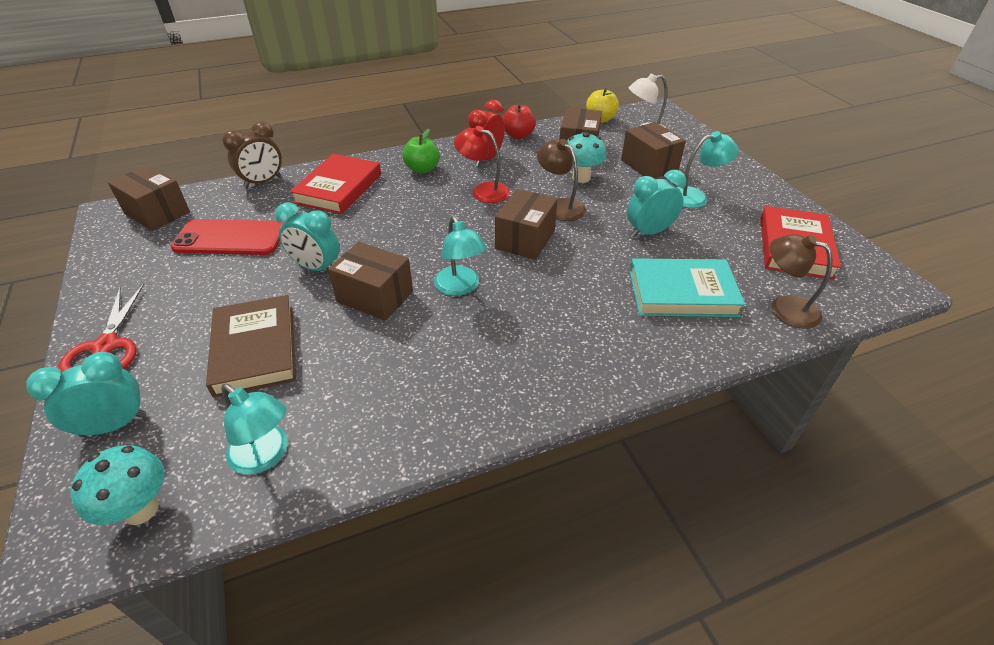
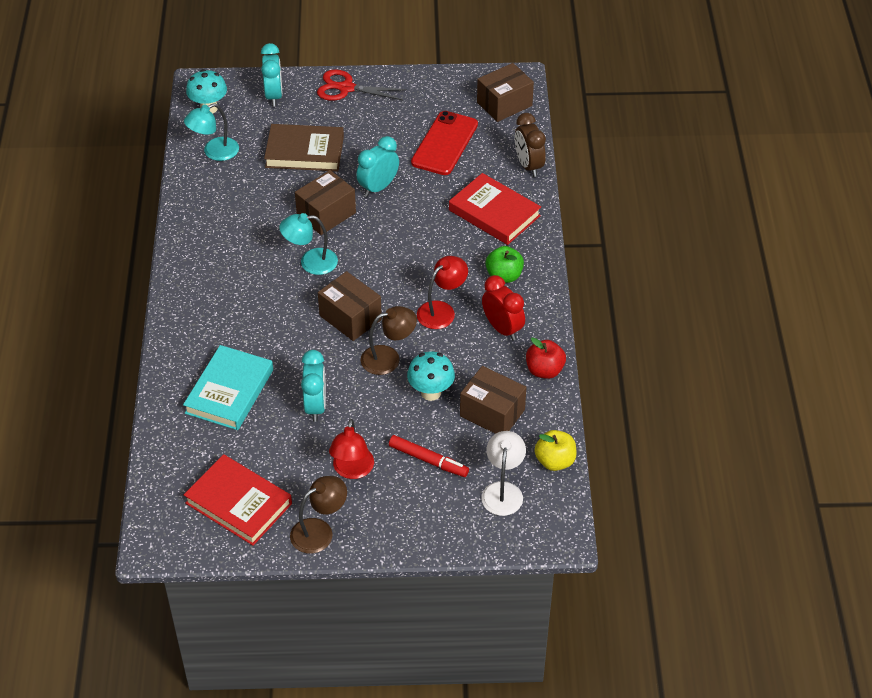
camera: 110 degrees right, 5 degrees up
(649, 165) = (428, 460): brown box -> red marker
(695, 196) = (352, 470): turquoise lamp -> red lamp
(784, 308) = (176, 447): brown lamp -> brown lamp (319, 531)

